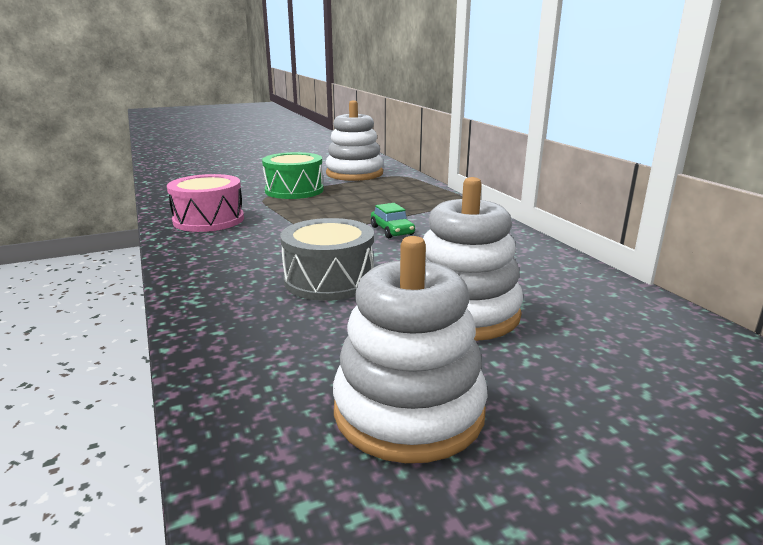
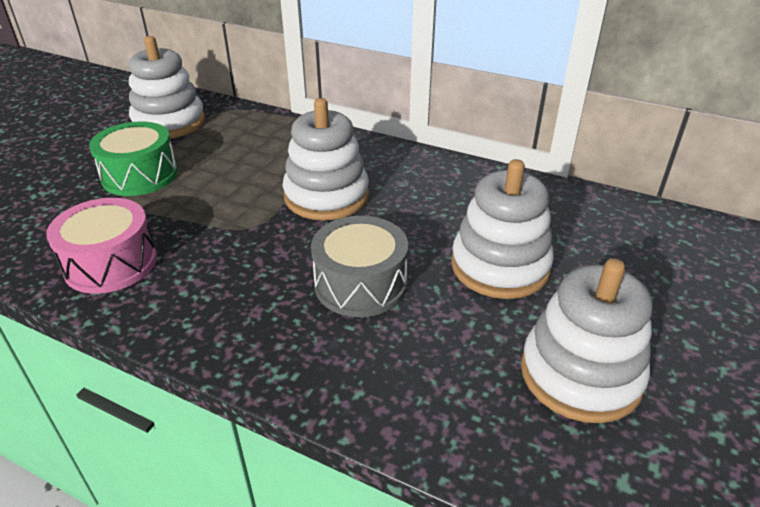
camera: 40 degrees left, 15 degrees up
(392, 231) = (326, 196): green car -> white stacking toy

